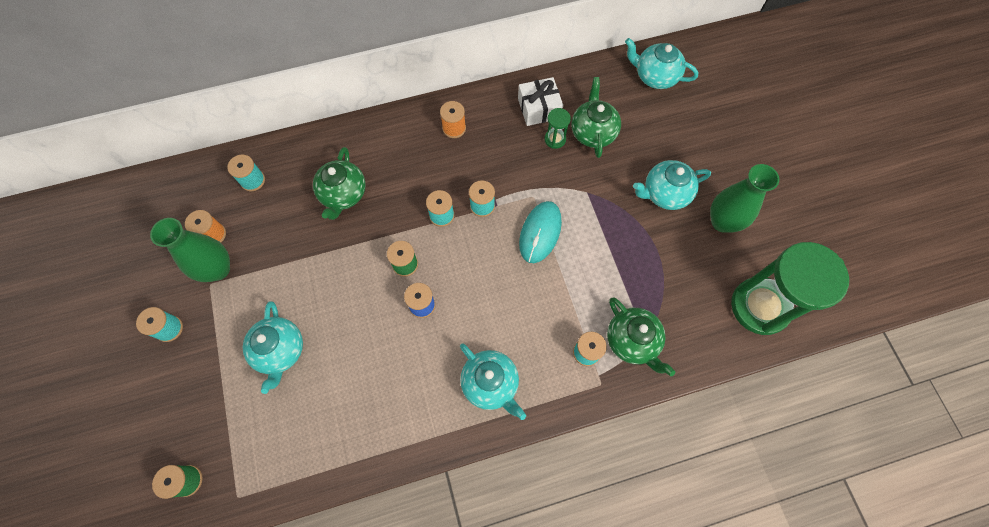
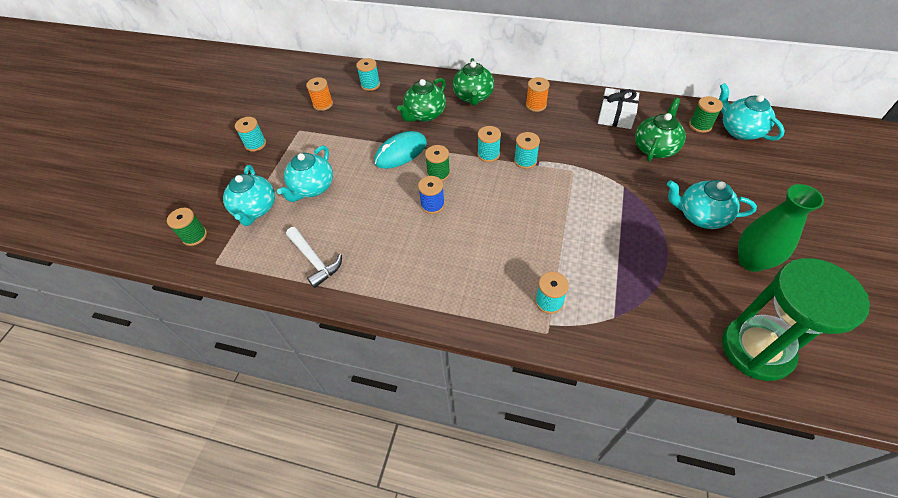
camera: 35 degrees right, 15 degrees down
(218, 269) = (310, 124): green vase -> none
(344, 433) = (314, 260): none -> white hammer
(491, 384) = (449, 283): turquoise teapot -> turquoise teapot (255, 209)
(540, 233) = (563, 197): turquoise mouse -> turquoise mouse (401, 152)
(555, 139) = (617, 140): green hourglass -> none
(619, 85) = (700, 125): none -> green spool
(632, 341) = (599, 314): green teapot -> green teapot (473, 97)

